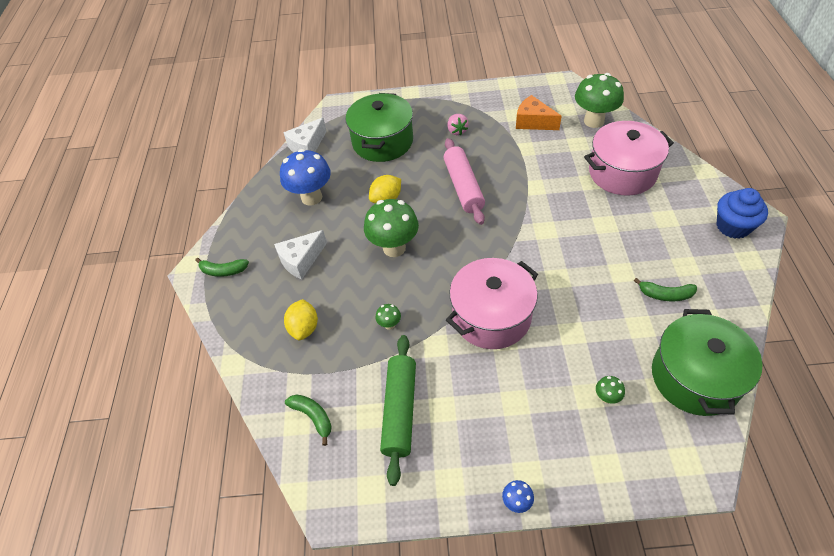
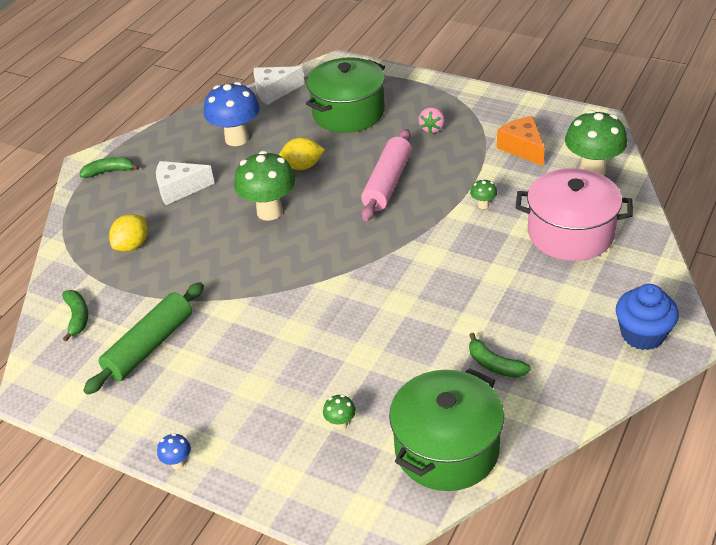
camera: 30 degrees right, 10 degrees down
(223, 271) = (109, 171): green banana -> green banana turned 135 degrees clockwise
(389, 325) = (205, 274): green mushroom -> green mushroom (483, 205)
(491, 316) = (301, 308): pink pot -> none

